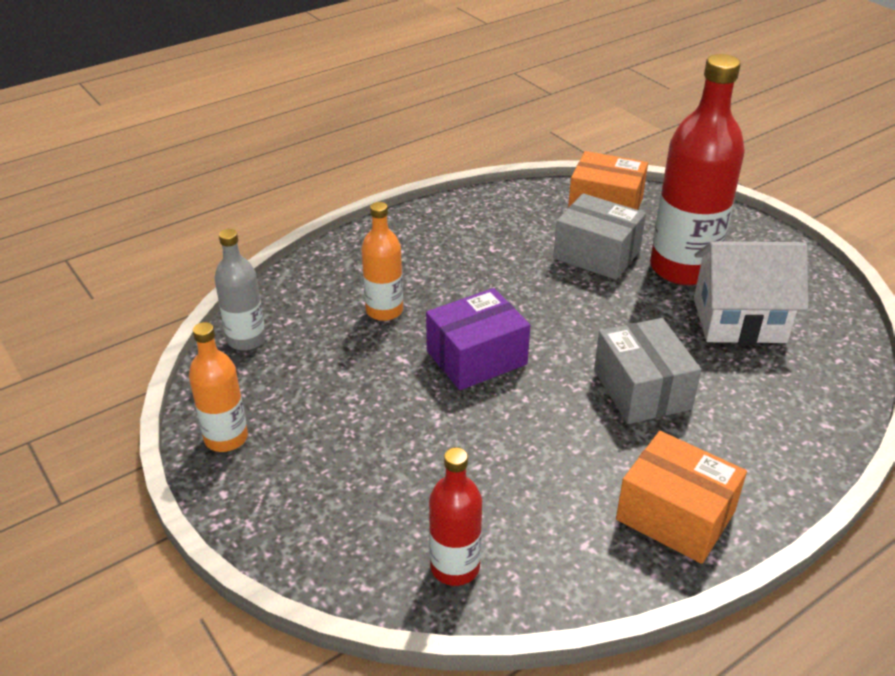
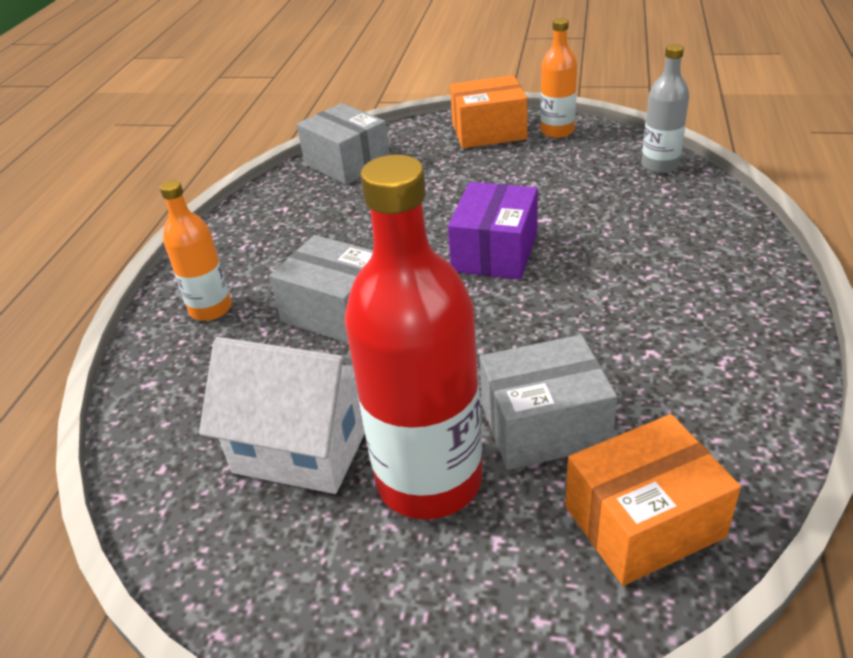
camera: 140 degrees right, 0 degrees up
(384, 310) = (620, 236): orange bottle -> orange bottle (210, 309)
(455, 567) = (347, 163): red bottle -> grey box
(675, 515) = (238, 250): orange box -> orange box (489, 131)
(739, 320) = (303, 446): white house -> white house turned 60 degrees clockwise

